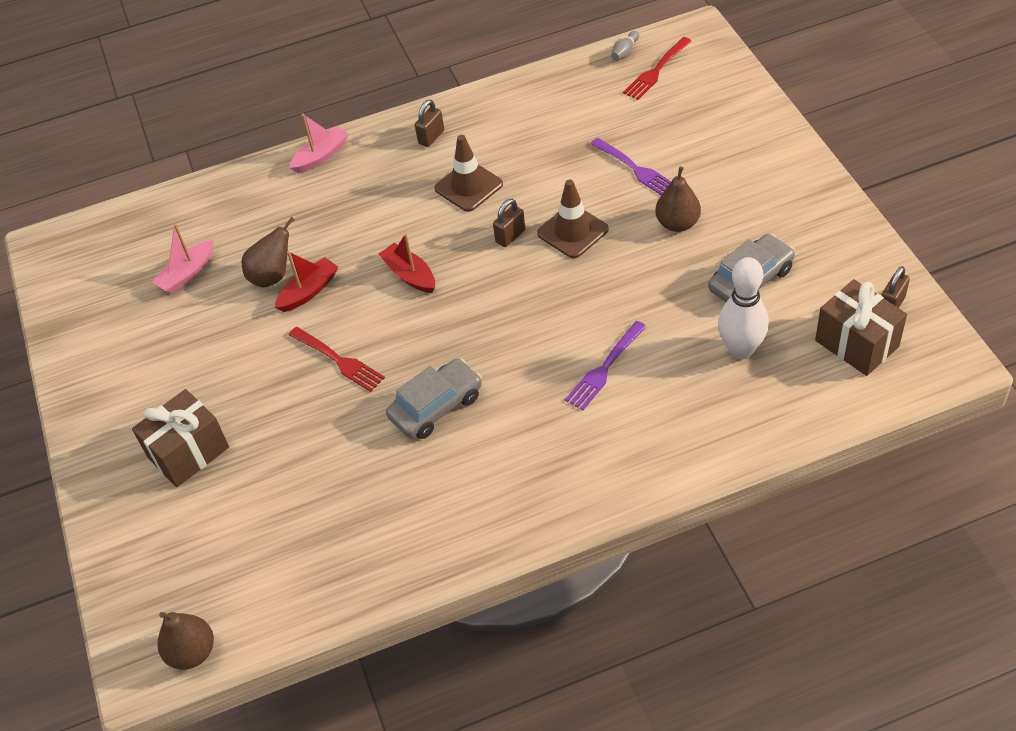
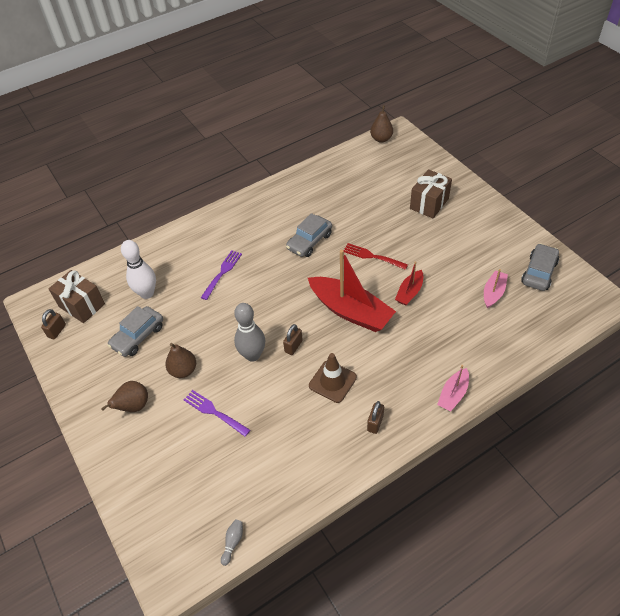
camera: 165 degrees right, 0 degrees up
(100, 295) = (539, 272): none -> grey car
(272, 276) = (437, 298): brown pear -> brown pear (133, 406)
(410, 275) = (350, 311): red boat -> red boat, size x1.99
(572, 231) = (252, 355): brown traffic cone -> grey bowling pin
(656, 70) = (203, 521): red fork -> none

